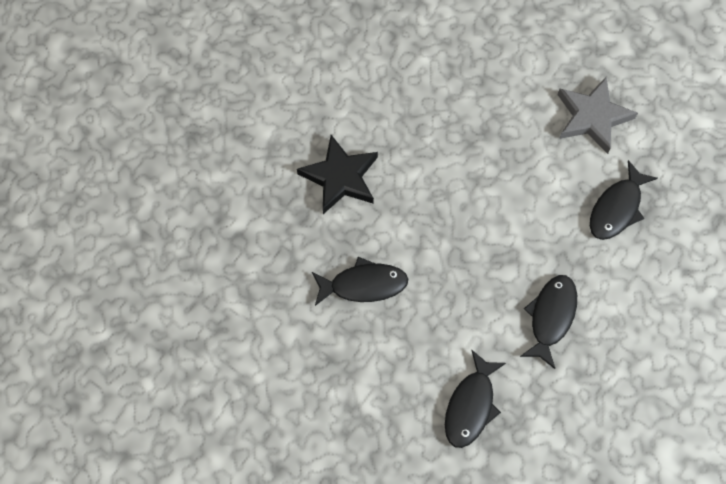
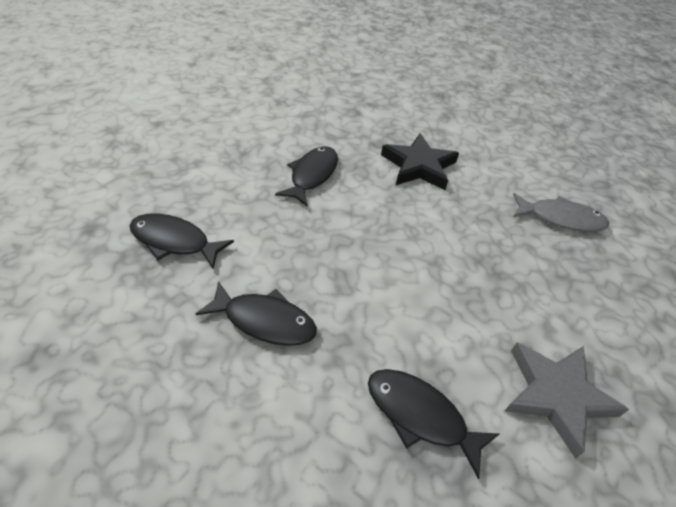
camera: 85 degrees right, 20 degrees down
(364, 285) = (312, 175): black fish -> black fish turned 150 degrees counterclockwise
(410, 62) = (561, 218): none -> grey fish

